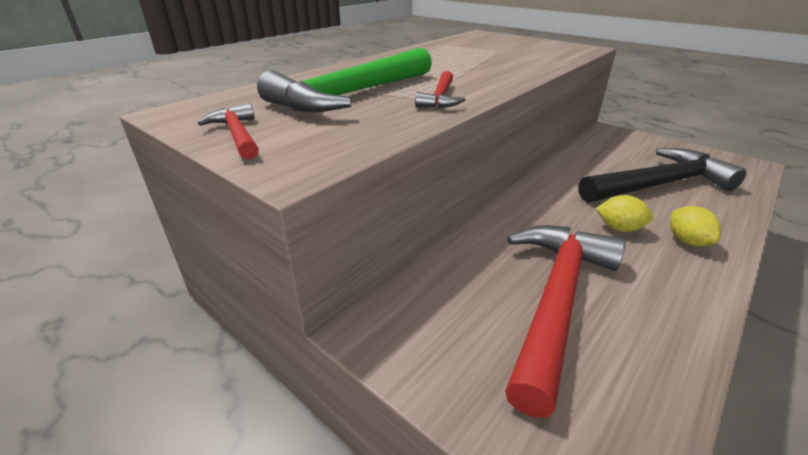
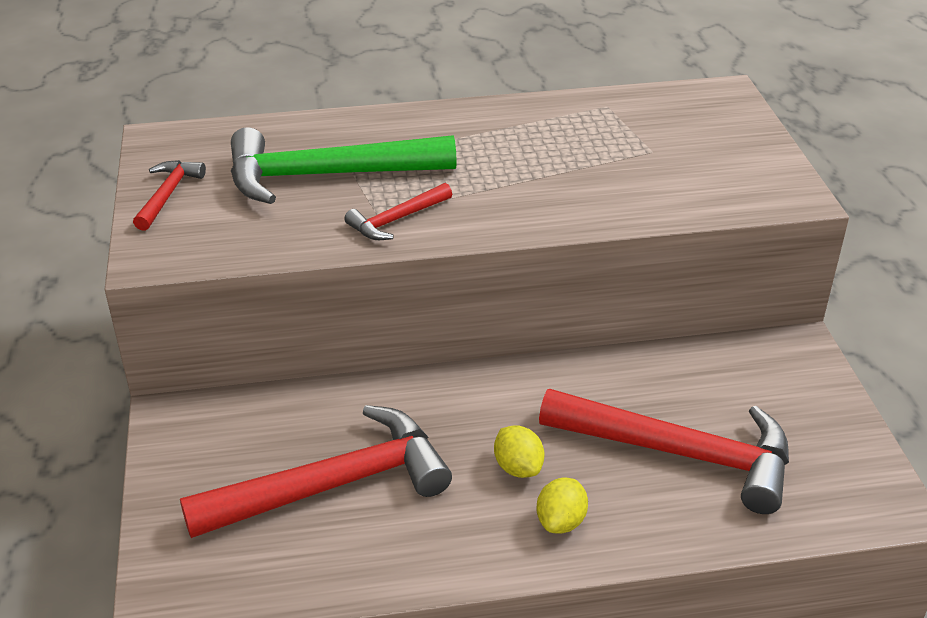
camera: 40 degrees right, 5 degrees up
(659, 184) = (681, 453): black hammer -> red hammer

